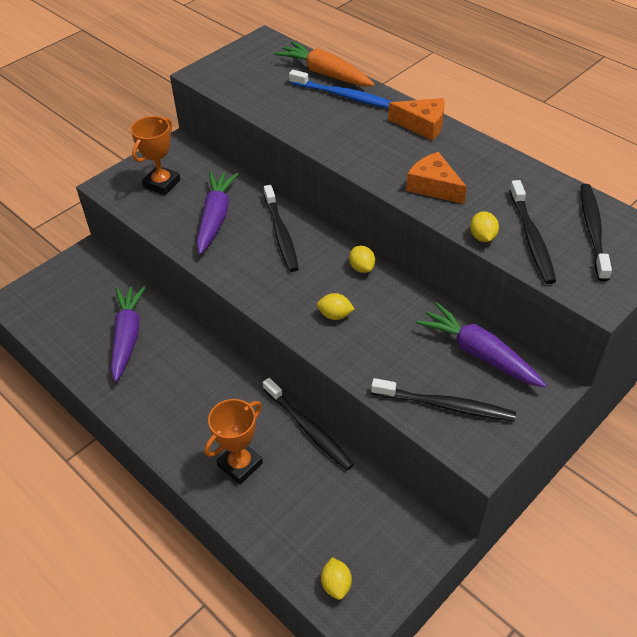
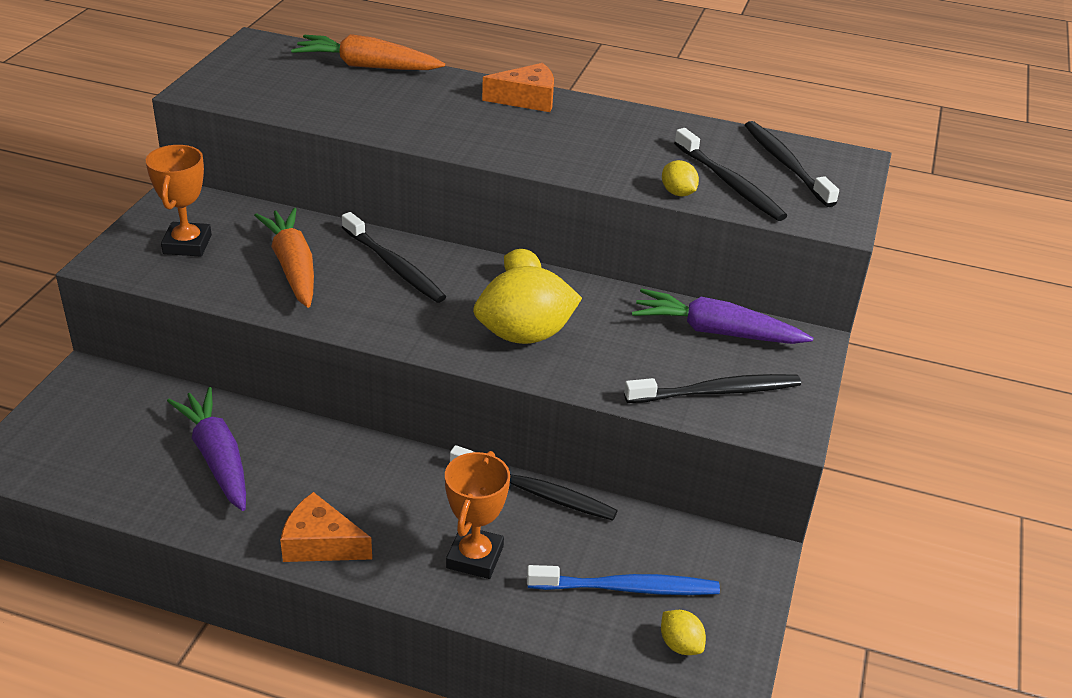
camera: 30 degrees left, 10 degrees down
(215, 217) = (293, 267): purple carrot -> orange carrot
(335, 315) = (525, 335): yellow lemon -> yellow lemon, size x2.16
(344, 96) = (409, 85): blue toothbrush -> blue toothbrush (628, 588)
(434, 186) = (587, 156): orange cheese -> orange cheese (320, 543)

